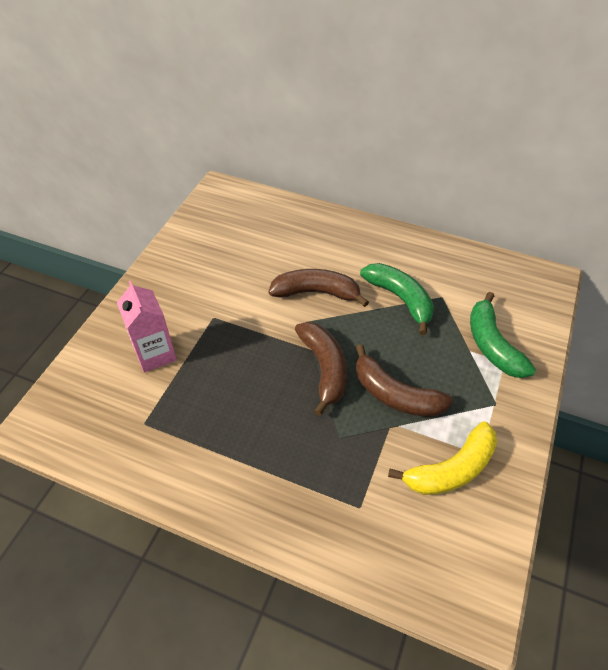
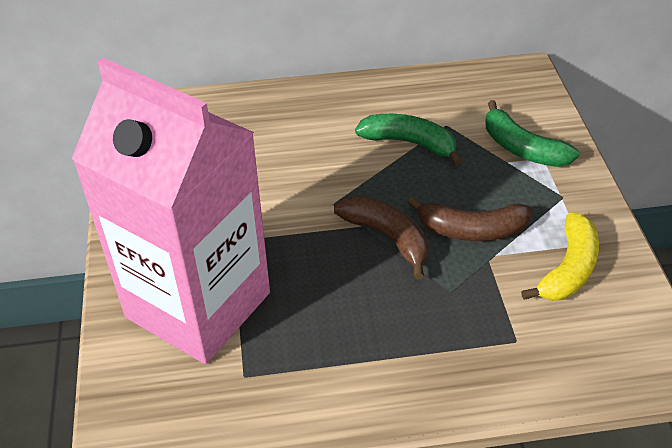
camera: 30 degrees left, 5 degrees down
(155, 354) = (198, 305): pink carton -> pink carton, size x2.45
(316, 293) = (322, 171): brown banana -> none

